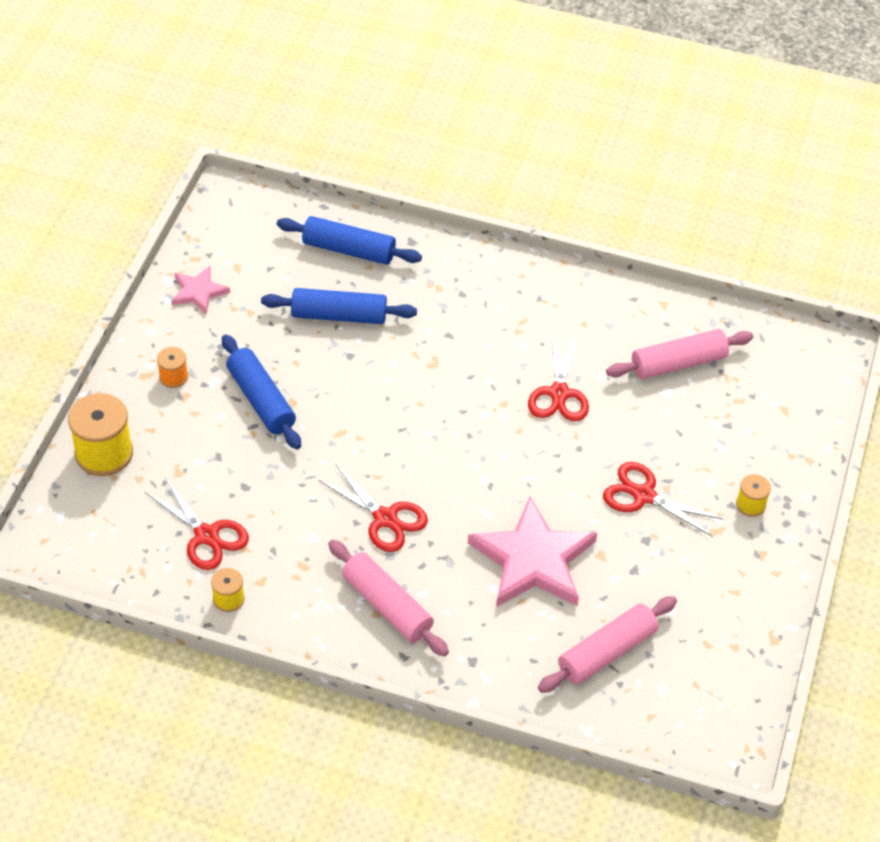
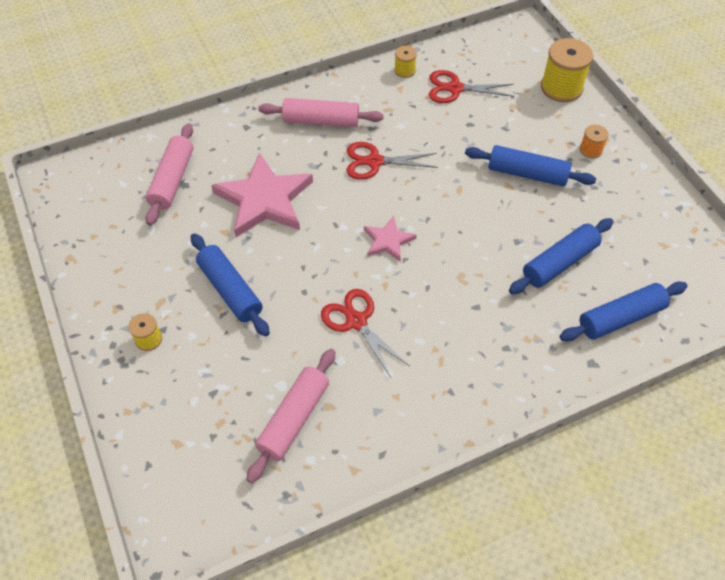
camera: 140 degrees right, 5 degrees up
(198, 291) = (658, 210): pink star -> pink star (388, 241)
(643, 496) = (230, 290): red scissors -> blue rolling pin

